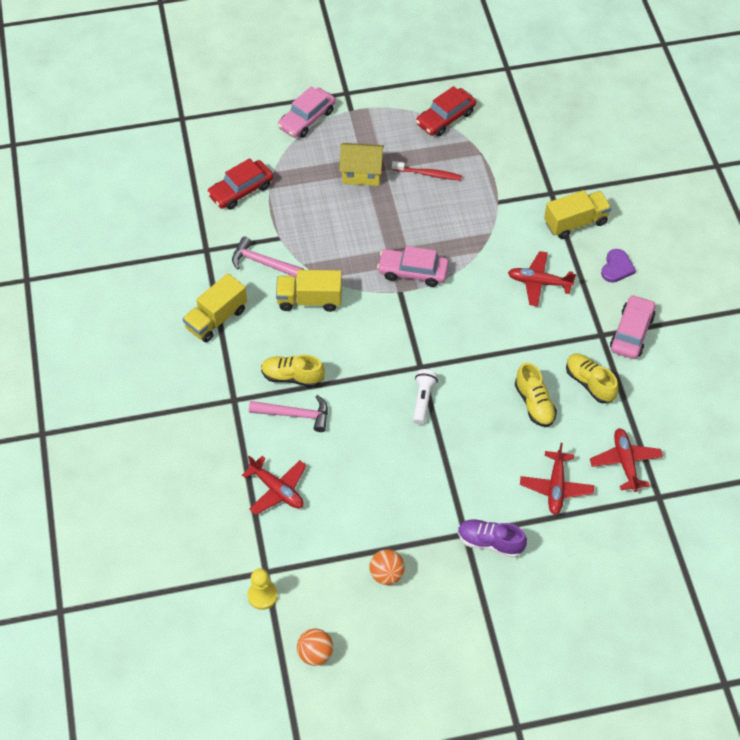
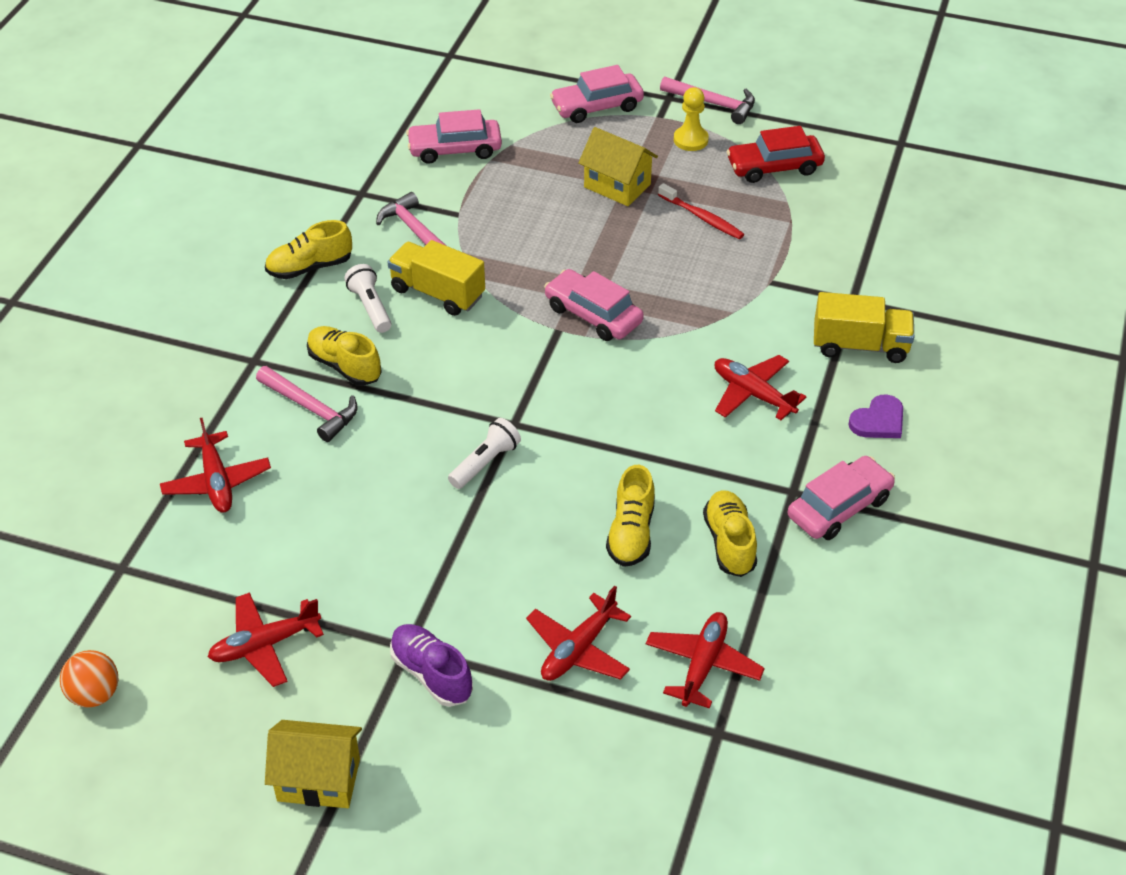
camera: 30 degrees right, 10 degrees down
(216, 318) = (310, 267): yellow truck -> yellow shoe
(241, 190) = (455, 149): red car -> pink car
(262, 595) = (93, 593): yellow pawn -> yellow pawn (690, 140)
(276, 329) = (370, 307): none -> white flashlight
(377, 86) = (713, 104): none -> pink hammer
(386, 574) = (265, 645): orange ball -> red plane
(477, 634) = (318, 779): none -> yellow house

